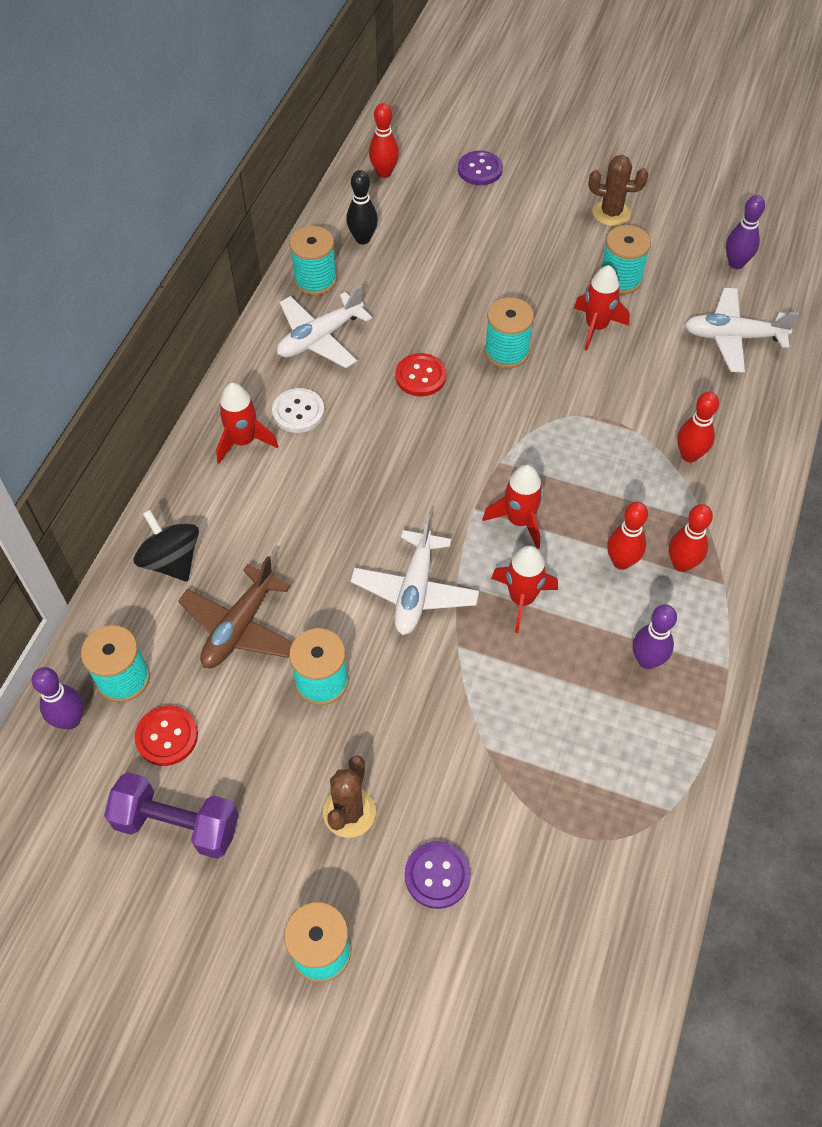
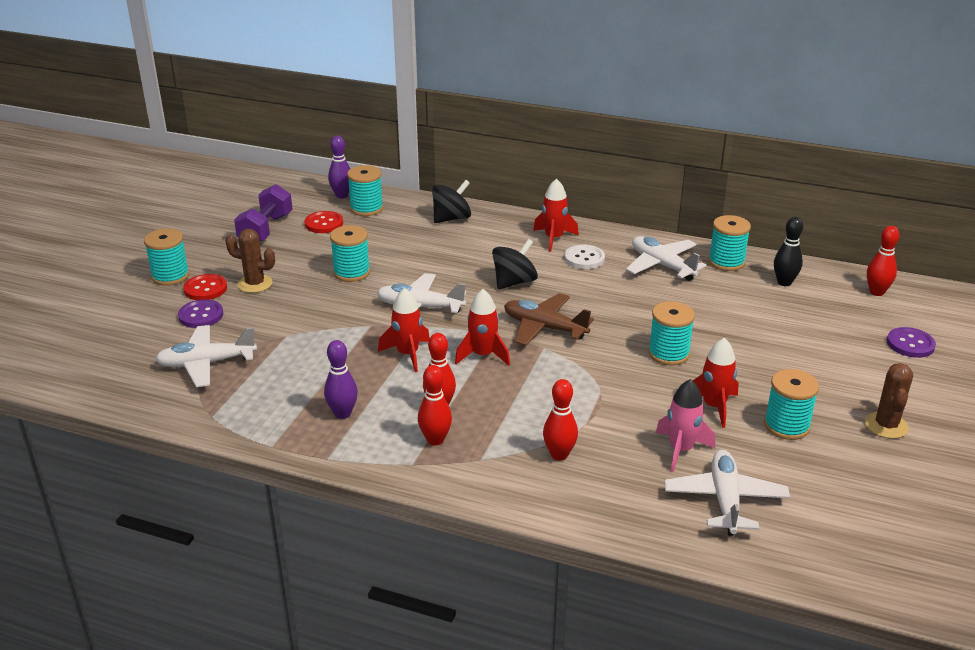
camera: 90 degrees right, 25 degrees down
(239, 627) = (398, 243): brown plane -> brown plane (544, 328)
(354, 487) = (514, 282): none -> black spinning top
(420, 376) = (630, 310): red button -> red button (205, 289)
(557, 841) = (206, 363): none -> white plane
(667, 360) = (681, 450): none -> pink rocket
(736, 263) = (844, 514): purple bowling pin -> none

